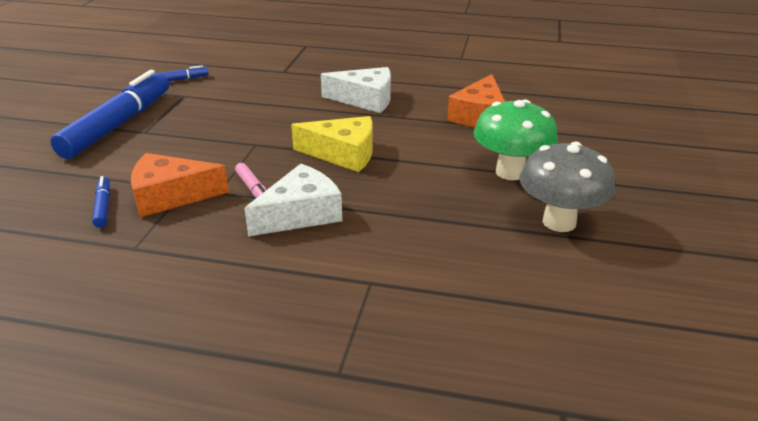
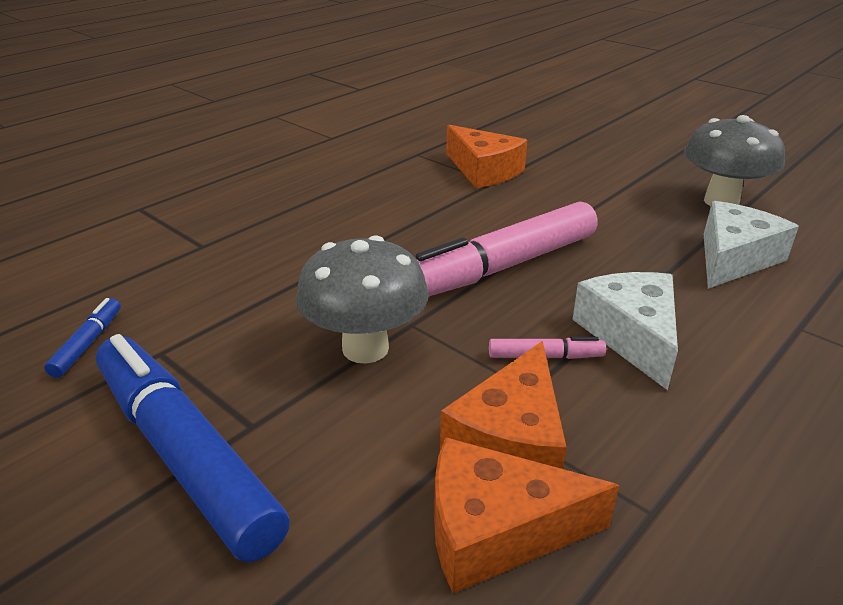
camera: 60 degrees left, 0 degrees up
(103, 206) = (496, 530): blue marker -> orange cheese
(222, 138) = (365, 348): none -> grey mushroom
(343, 154) = (501, 267): yellow cheese -> pink marker
(365, 100) = (370, 216): white cheese -> white cheese (734, 258)
(510, 172) = (616, 193): green mushroom -> none

